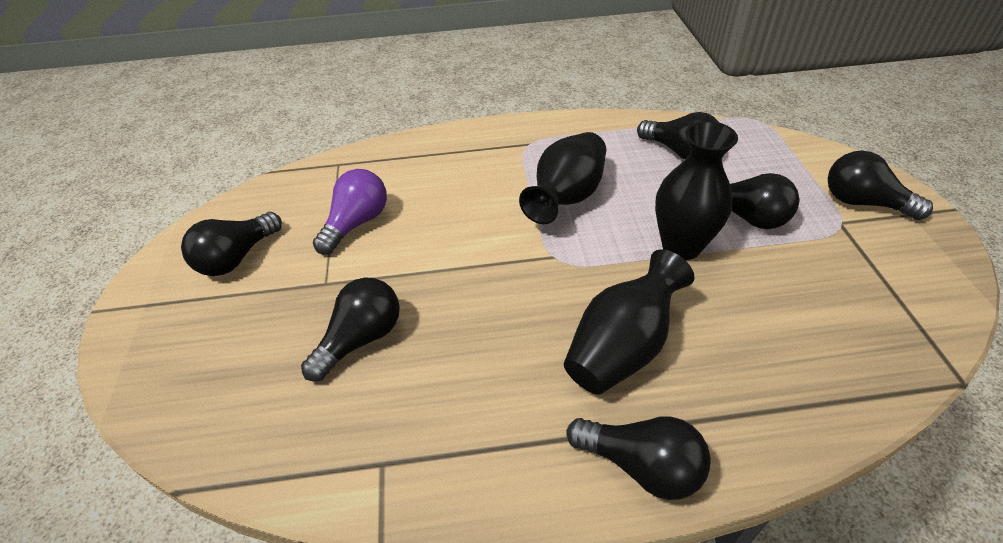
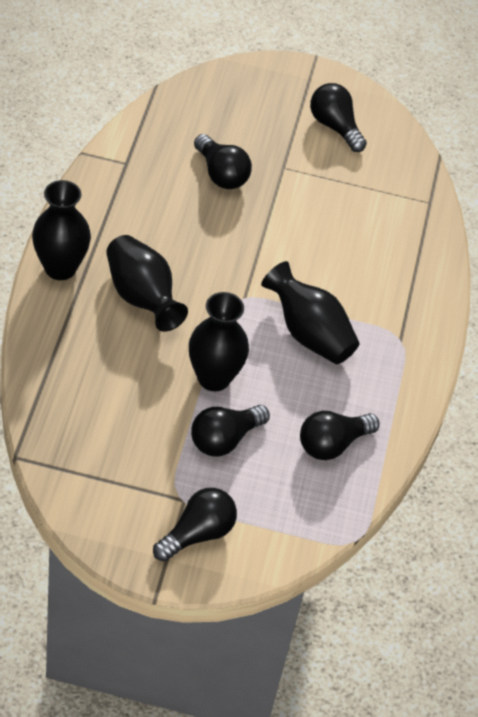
camera: 100 degrees right, 5 degrees up
(356, 223) = (341, 197): purple light bulb -> none
(641, 465) = (60, 268): black light bulb -> black vase

